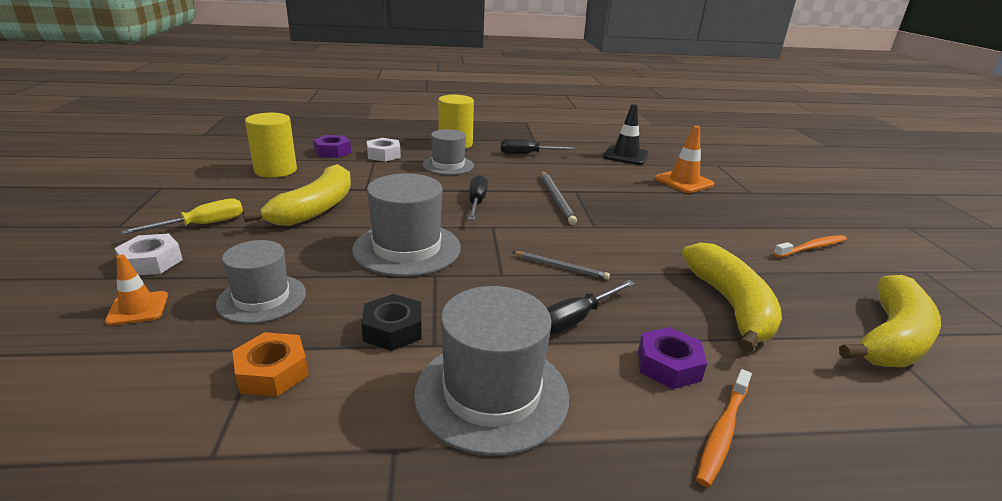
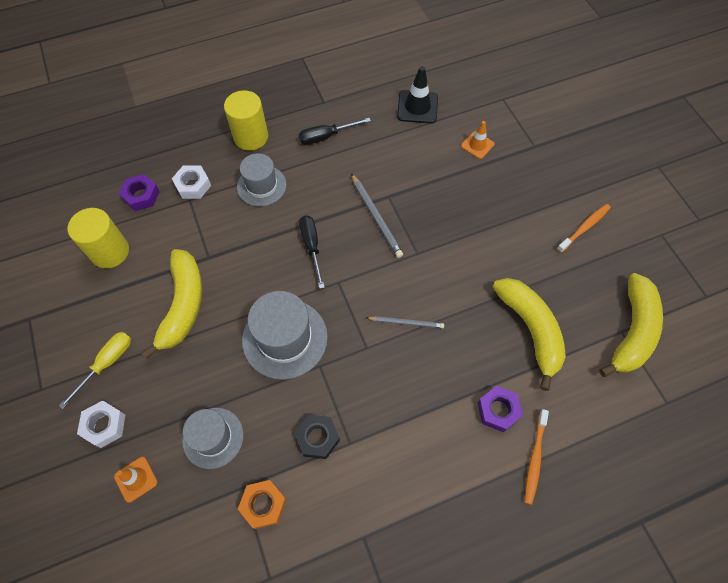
camera: 15 degrees left, 35 degrees up
(491, 393) = (400, 475): grey hat -> none
(577, 318) = (432, 382): black screwdriver -> none
(684, 182) = (477, 145): orange traffic cone -> orange traffic cone, size x0.64

